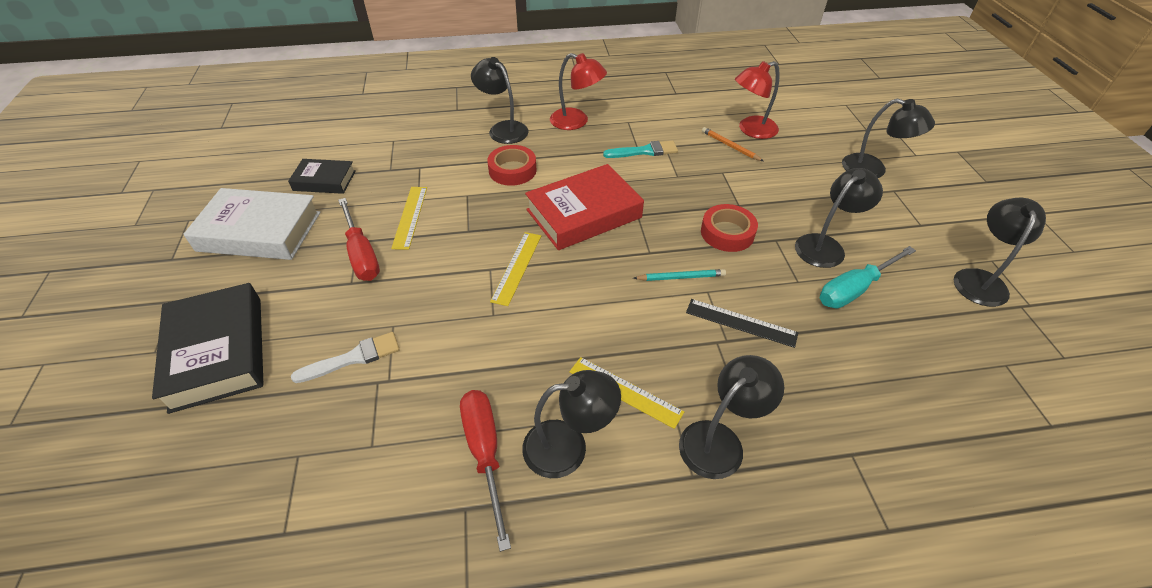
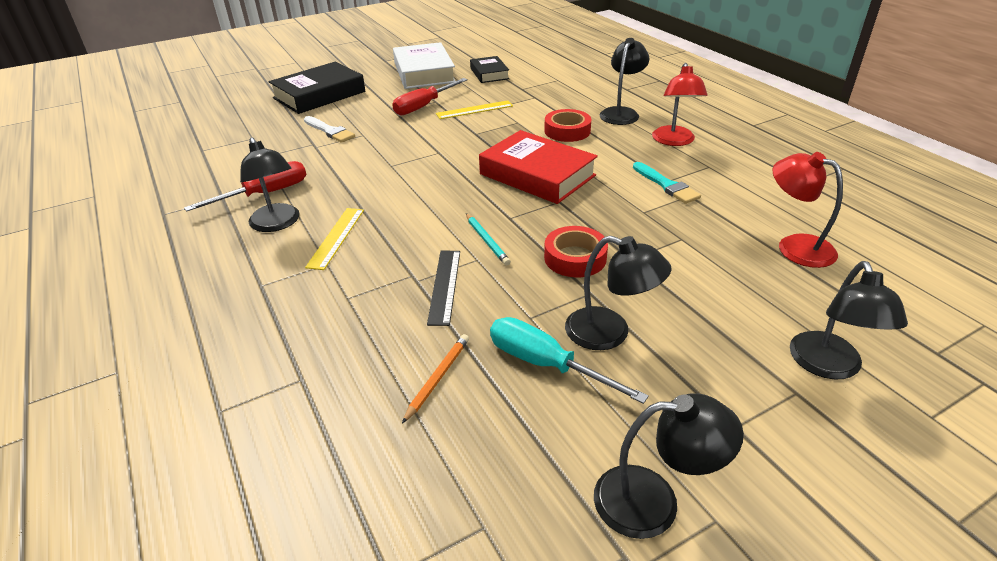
camera: 70 degrees right, 10 degrees down
(517, 267) = (447, 162): yellow ruler -> none
(720, 440) = (299, 294): black lamp -> none
(730, 146) = (740, 236): orange pencil -> orange pencil (438, 378)

